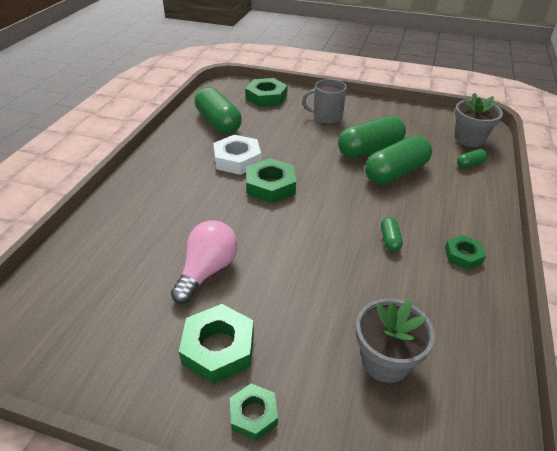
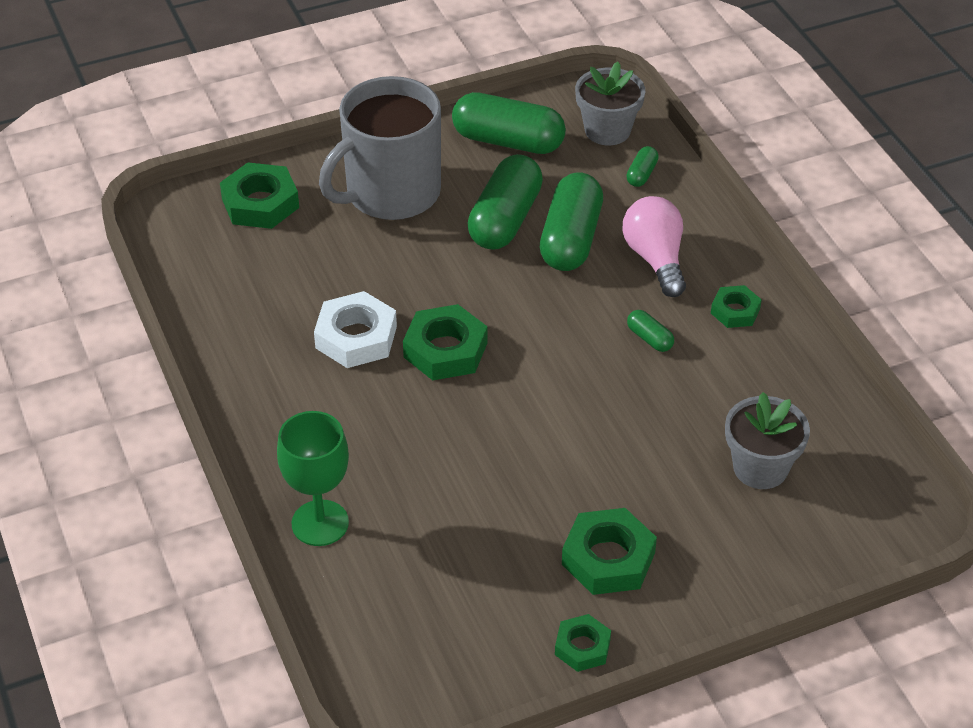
camera: 40 degrees left, 5 degrees up
(109, 225) = (320, 523): none -> green goblet
(207, 271) = (504, 497): pink light bulb -> pink light bulb (655, 259)
(218, 122) = (250, 291): green capsule -> green capsule (508, 141)
(253, 414) = (700, 586): green nut -> green nut (582, 647)
(326, 117) = (390, 193): grey mug -> grey mug, size x1.82

